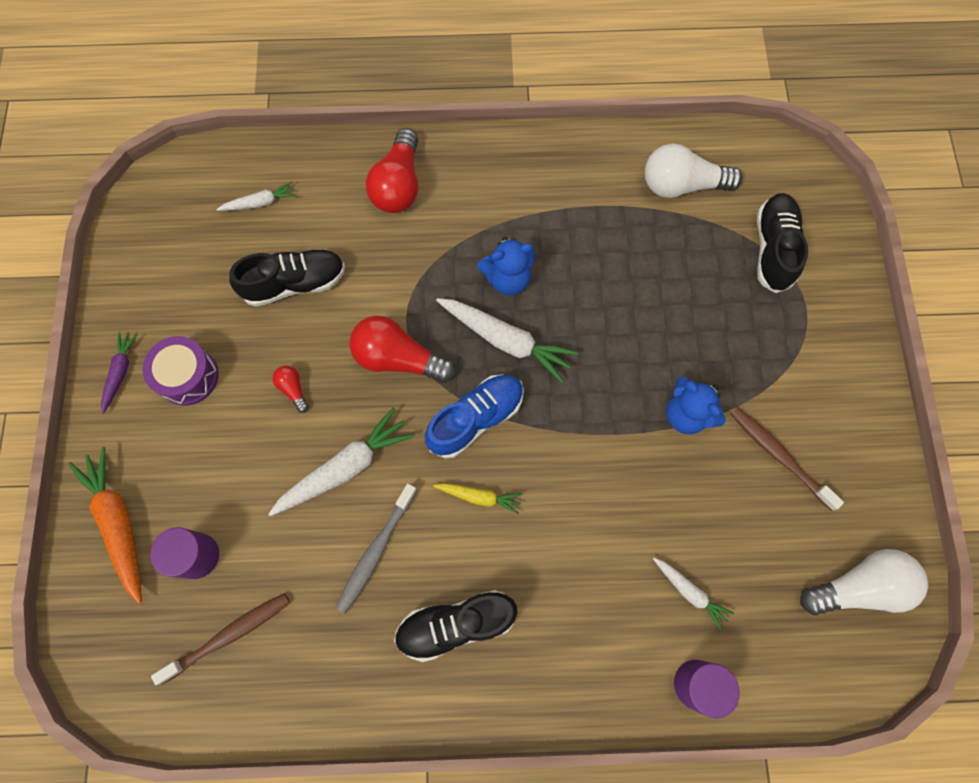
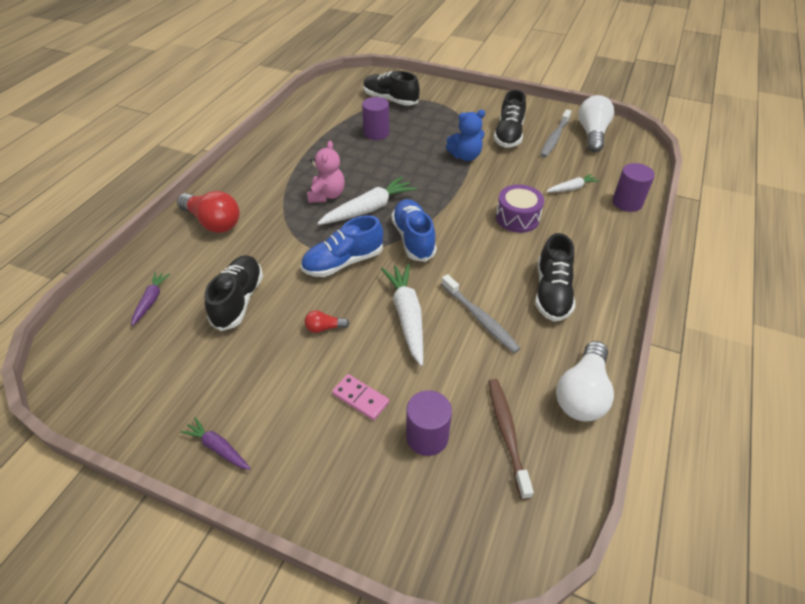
camera: 65 degrees left, 25 degrees down
(119, 523) = (364, 493): orange carrot -> none
(188, 376) = (262, 395): purple drum -> purple drum (517, 218)
(218, 470) = (360, 398): none -> pink domino
(260, 203) = (151, 300): white carrot -> purple carrot
(398, 358) = (343, 262): red light bulb -> blue shoe
(479, 497) = (468, 254): yellow carrot -> none
(507, 279) = (327, 195): blue teddy bear -> pink teddy bear
(675, 271) = (376, 133): none -> purple cylinder
(682, 185) = (326, 115): white light bulb -> white light bulb (582, 393)
(779, 456) = (508, 134): brown toothbrush -> black shoe
(810, 529) = (554, 138): none -> grey toothbrush

